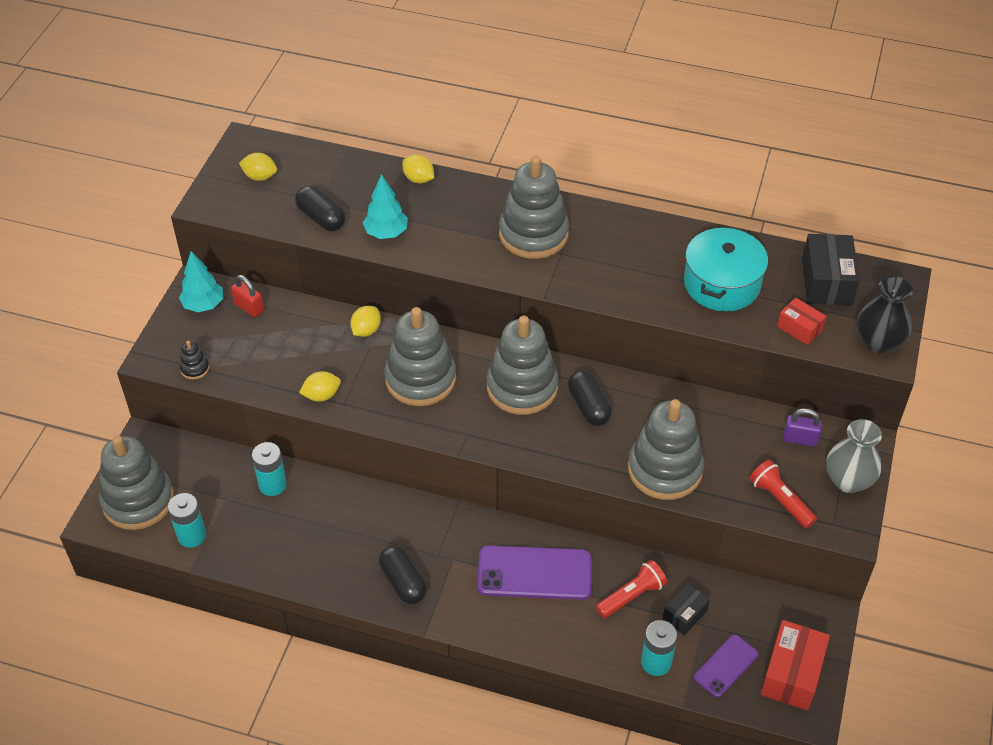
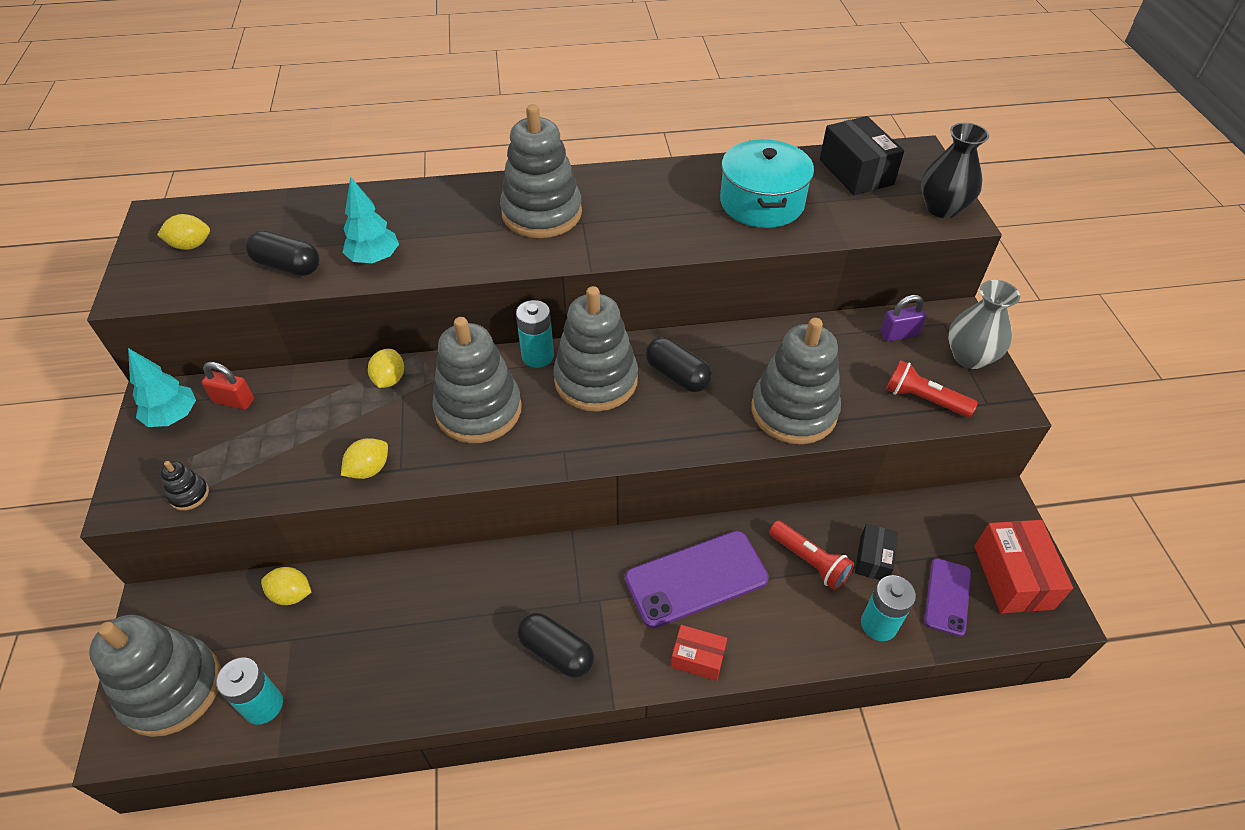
camera: 25 degrees left, 0 degrees up
(272, 485) = (344, 598): turquoise battery -> turquoise battery (537, 356)
(418, 179) = (385, 197): yellow lemon -> yellow lemon (291, 594)
(631, 596) = (809, 561): red flashlight -> red flashlight turned 105 degrees clockwise
(799, 328) = (863, 219): red box -> red box (697, 658)

